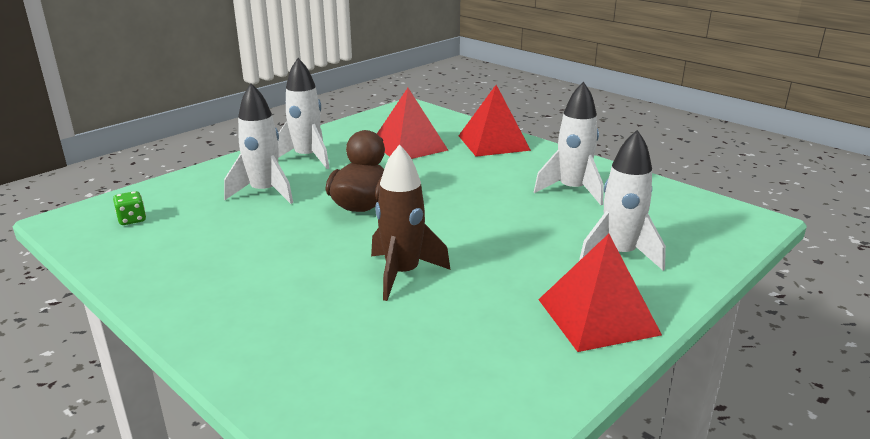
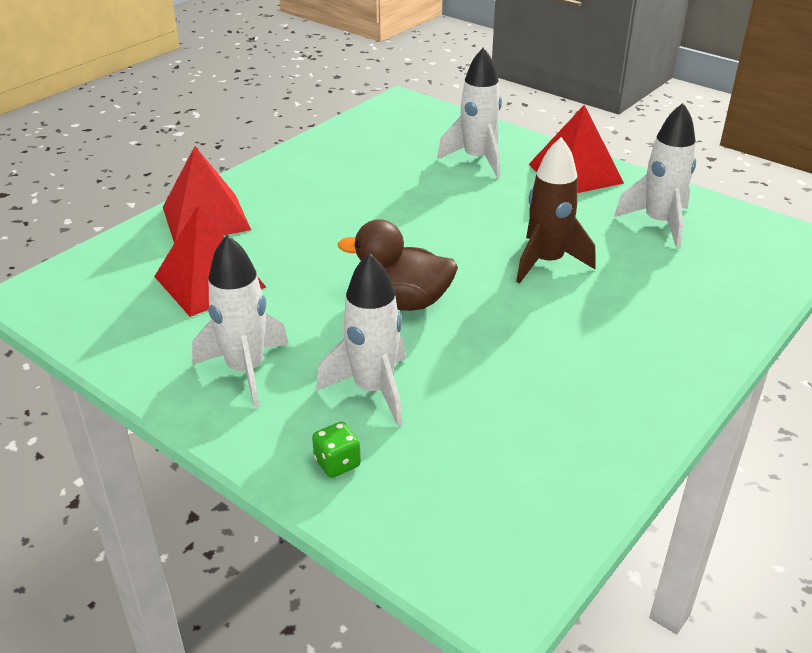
camera: 95 degrees left, 10 degrees up
(132, 220) = (480, 507): green dice -> green dice (337, 463)
(572, 190) = (349, 174): white rocket -> white rocket (659, 223)

